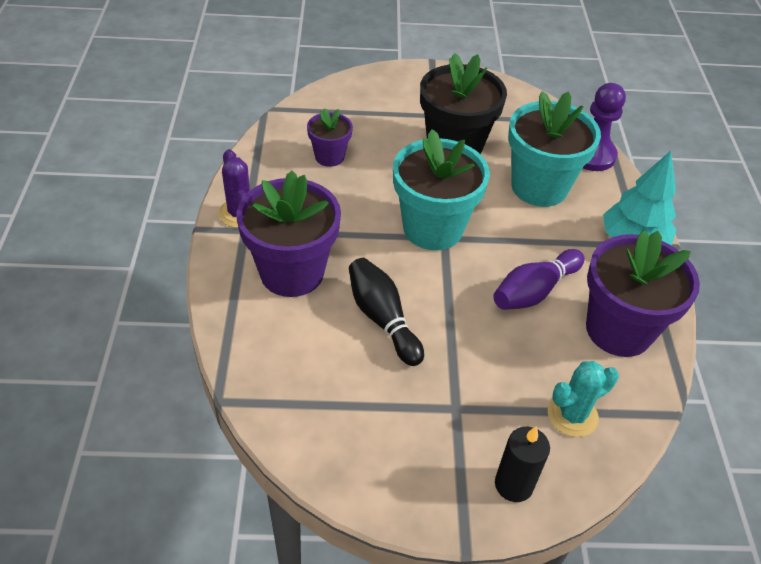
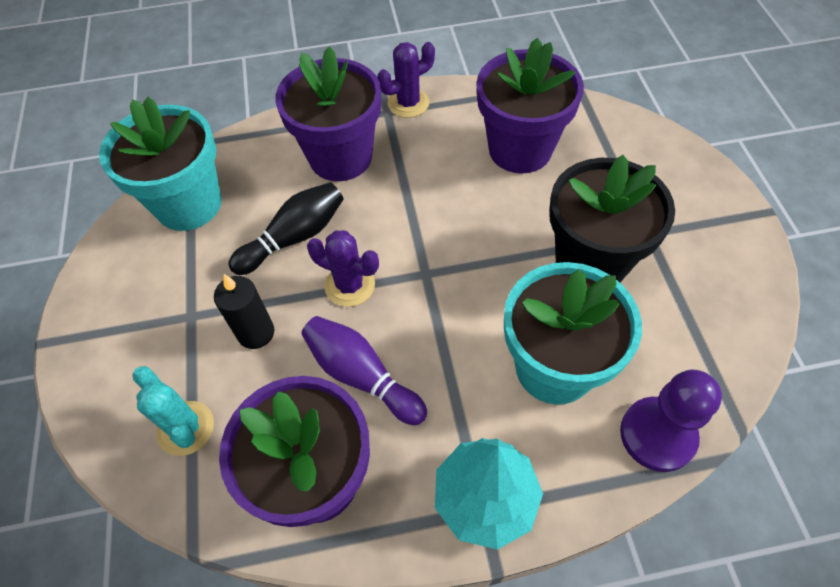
camera: 85 degrees right, 10 degrees up
(329, 157) = (520, 149): purple flower pot -> purple flower pot, size x1.89
(432, 228) = (436, 260): turquoise flower pot -> turquoise flower pot (188, 204)
(446, 286) = (350, 285): none -> purple cactus
(513, 485) = (103, 376): black candle -> black candle (256, 333)

